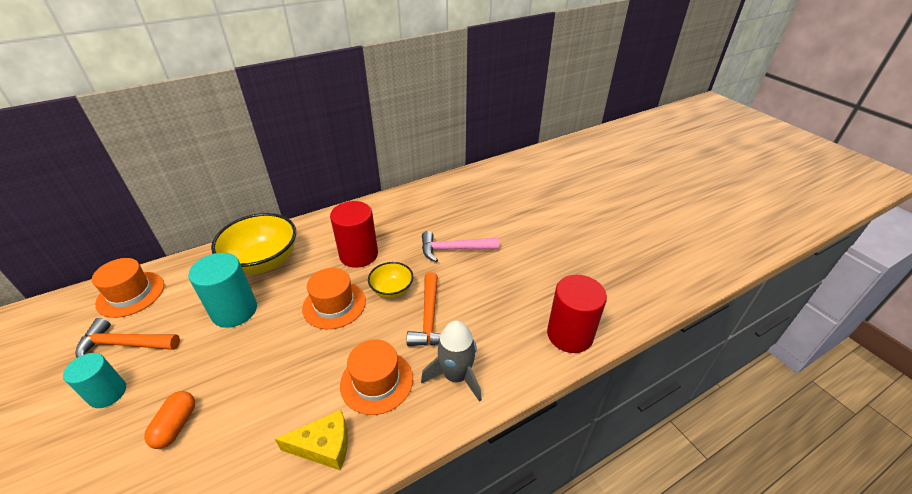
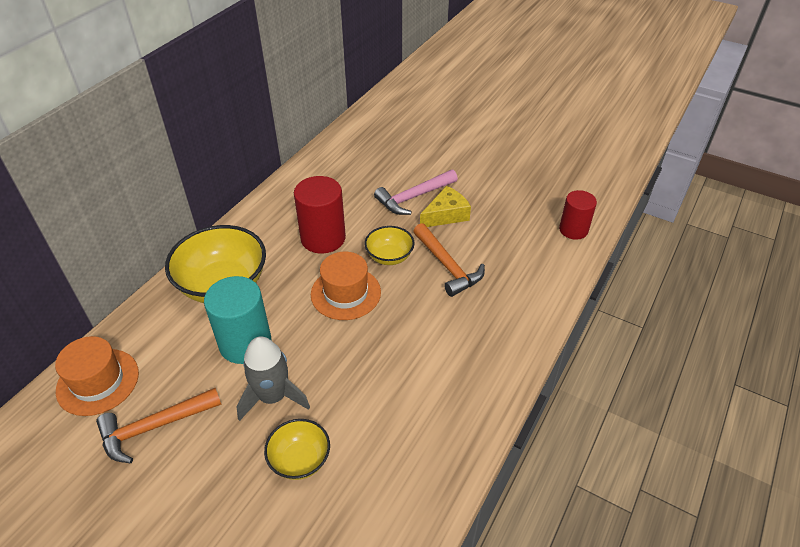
camera: 30 degrees left, 5 degrees up
(108, 393) = (192, 474): turquoise cylinder -> none
(176, 425) = (300, 460): orange capsule -> yellow bowl
(324, 446) = (454, 404): yellow cheese -> yellow cheese (446, 215)
(376, 381) = (450, 336): orange hat -> none
(456, 376) = (512, 301): grey rocket -> grey rocket (273, 397)
(569, 334) = (573, 230): red cylinder -> red cylinder, size x0.65

